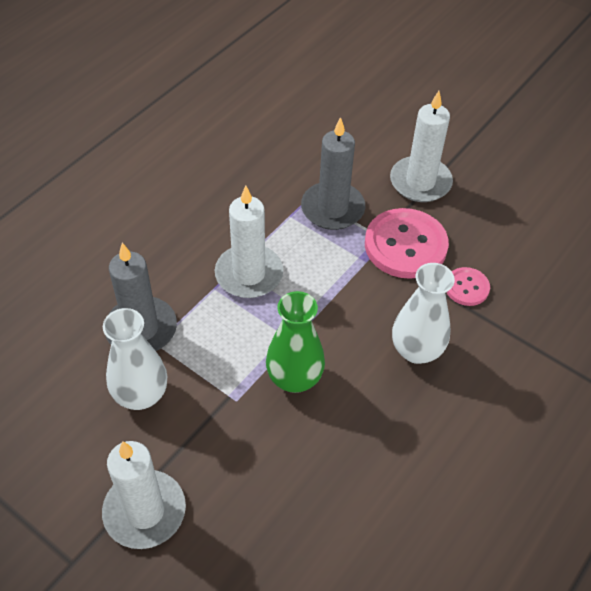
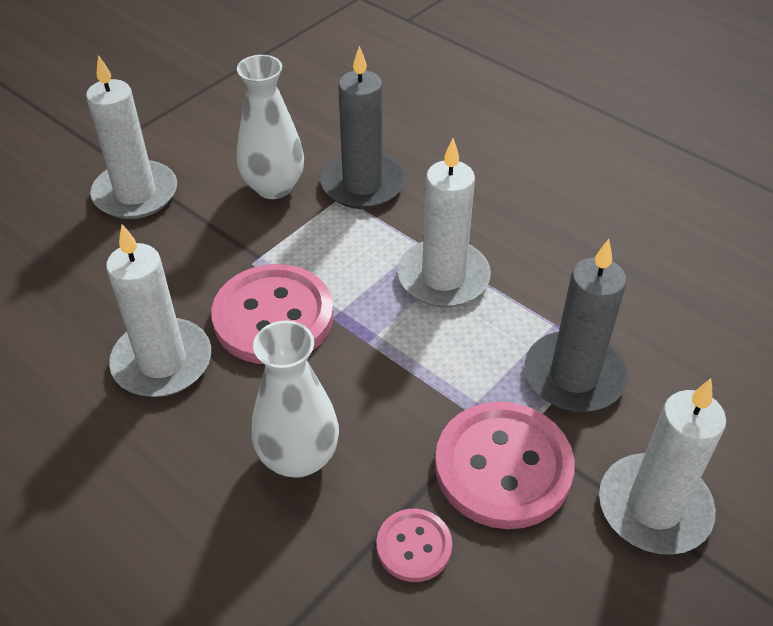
camera: 95 degrees right, 5 degrees down
(294, 378) = (273, 317): green vase -> pink button
(346, 448) = (162, 362): none -> white candle

